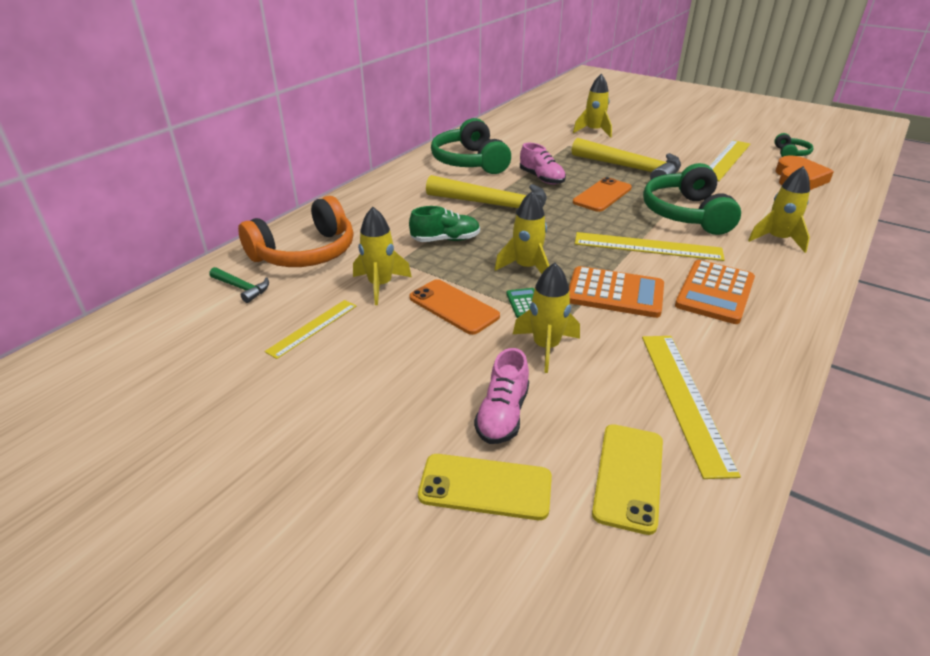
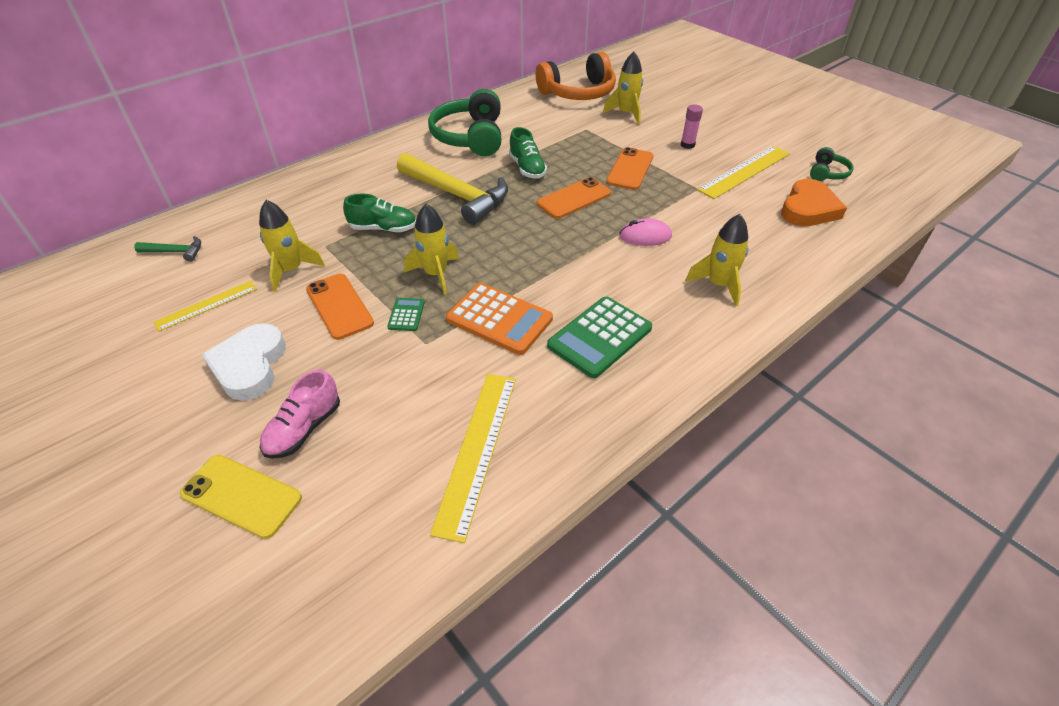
camera: 15 degrees right, 10 degrees up
(242, 288) = (175, 252): green hammer -> green hammer turned 45 degrees counterclockwise
(305, 252) = (251, 222): orange headphones -> orange headphones (578, 93)
(401, 371) = (249, 365): none -> white heart
(541, 178) = (527, 168): pink shoe -> green shoe
(546, 347) = (391, 366): yellow rocket -> none
(628, 476) = (367, 516): yellow phone -> none
(631, 169) = (630, 169): yellow hammer -> orange phone
(647, 246) = (573, 270): yellow ruler -> none
(664, 147) = (687, 145): none -> pink glue stick
(686, 214) = (645, 236): green headphones -> pink mouse
(715, 292) = (599, 337): orange calculator -> green calculator

